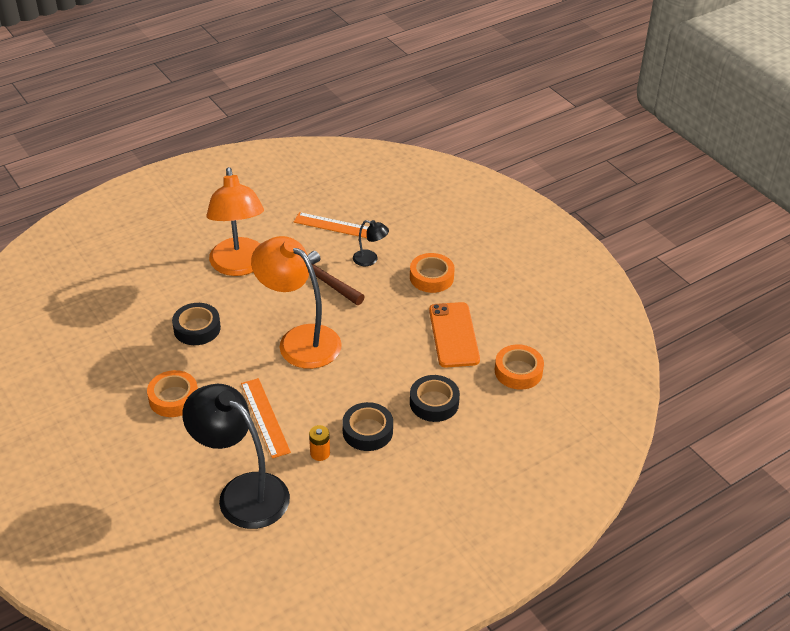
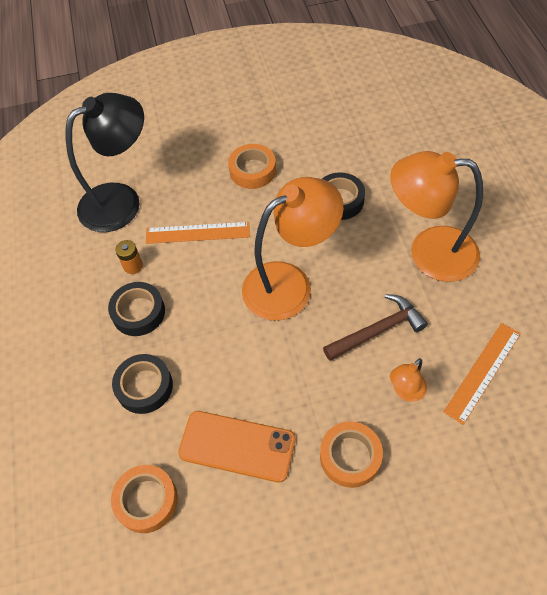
camera: 115 degrees right, 15 degrees up
(370, 259) = (405, 392): black lamp -> orange lamp

